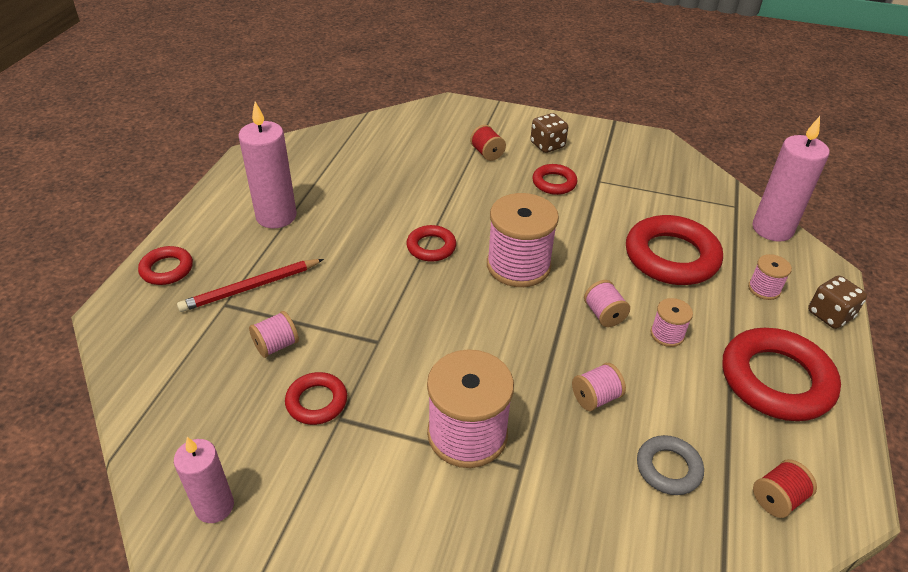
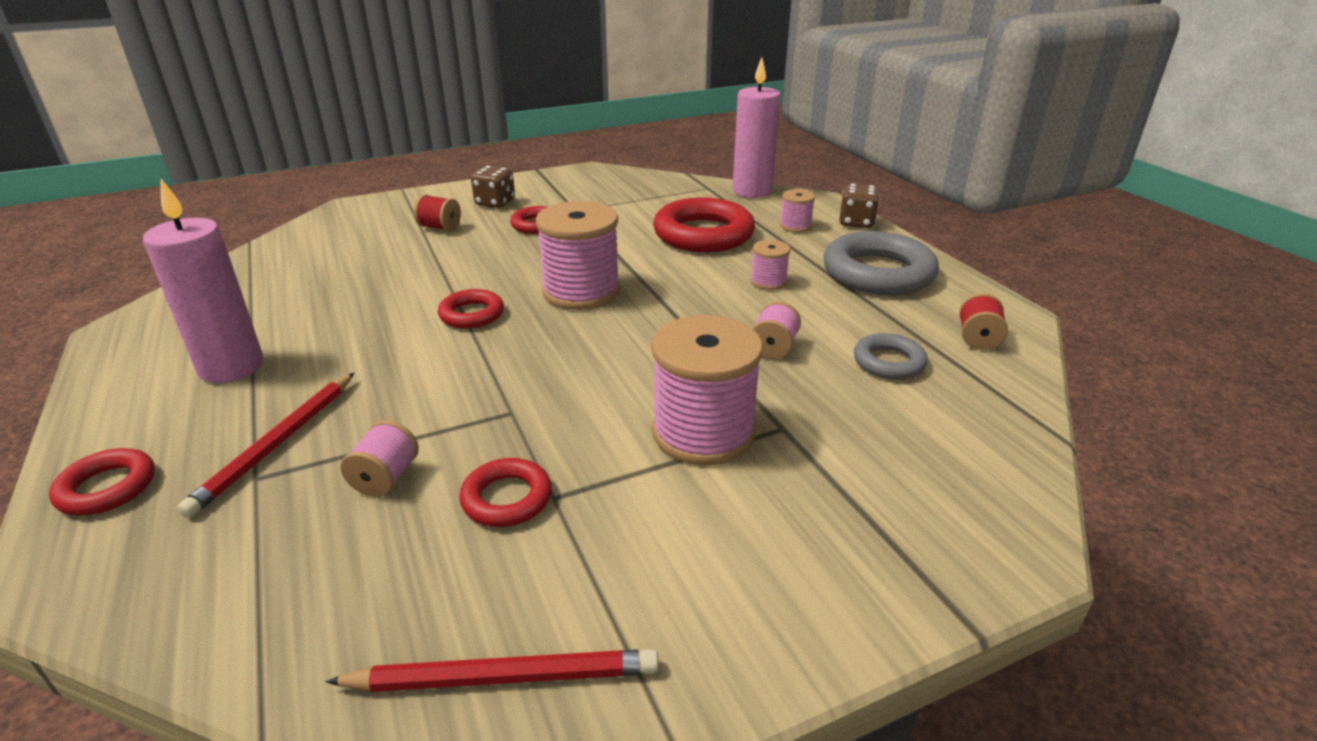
camera: 40 degrees left, 10 degrees down
(215, 506) = (503, 677): pink candle -> red pencil
(604, 314) = (702, 291): pink spool -> none
(776, 380) = (878, 273): red ring -> grey ring

